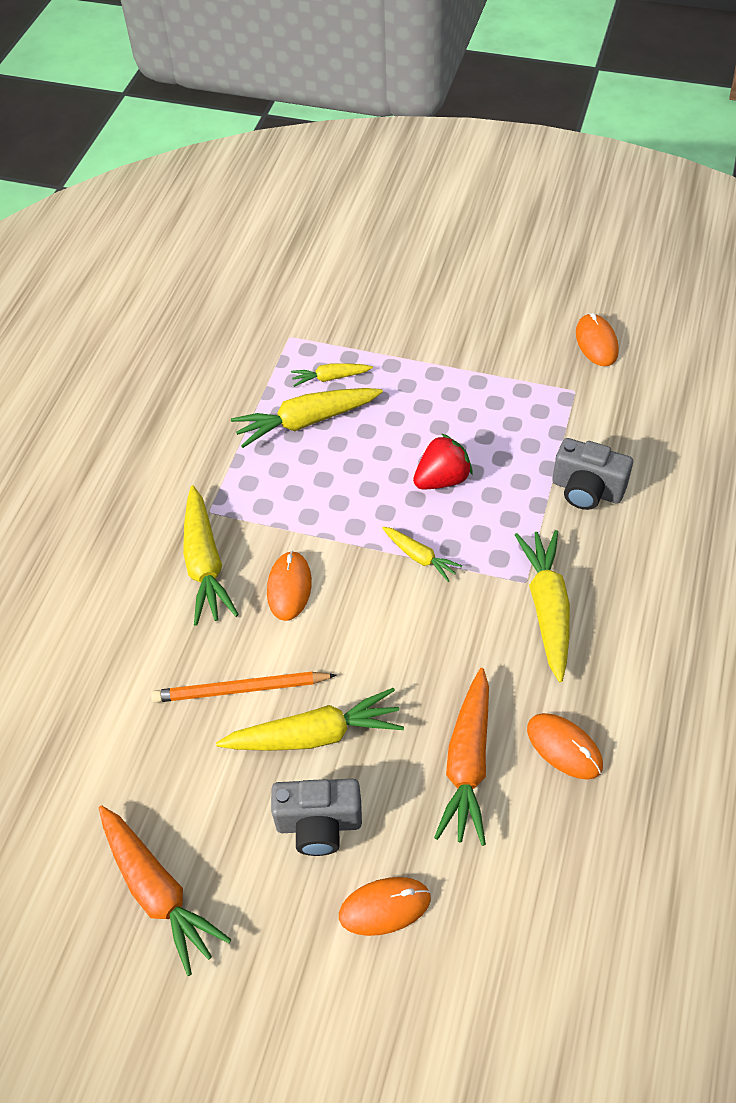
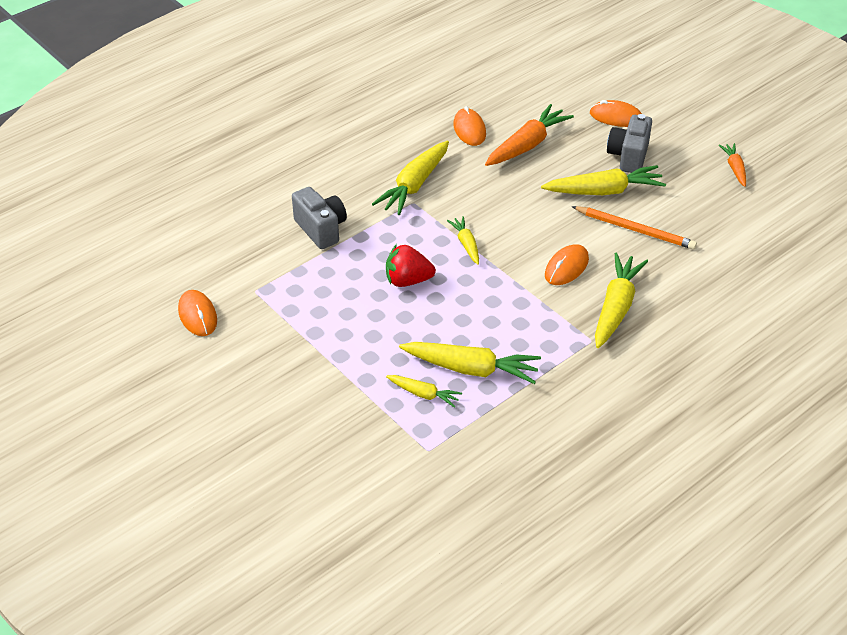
camera: 150 degrees left, 10 degrees down
(158, 891) = (734, 168): orange carrot -> orange carrot, size x0.55
(315, 735) = (604, 191): yellow carrot -> yellow carrot turned 150 degrees clockwise
(319, 824) = (628, 156): grey camera -> grey camera turned 105 degrees counterclockwise
(596, 342) = (197, 315): orange mouse -> orange mouse turned 45 degrees counterclockwise

